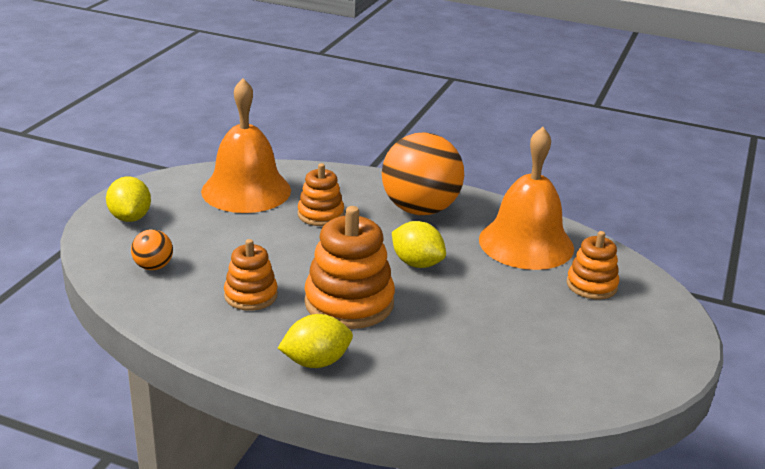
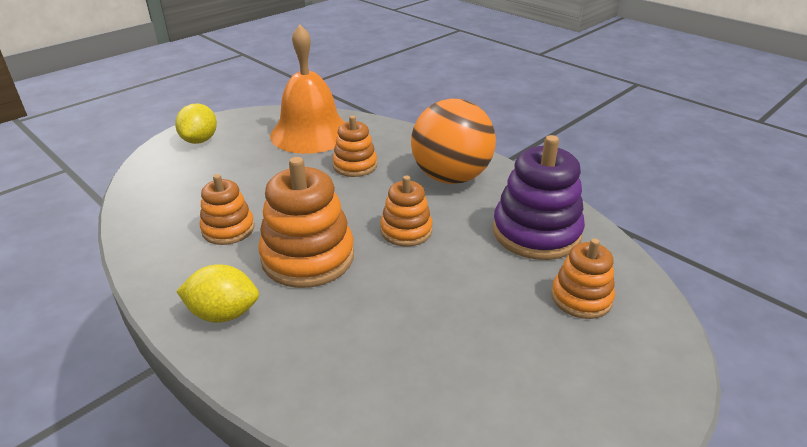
camera: 25 degrees right, 5 degrees up
(153, 267) = (176, 185): orange ball -> none
(417, 263) = (406, 231): yellow lemon -> orange stacking toy
(526, 243) = (536, 233): orange bell -> purple stacking toy

